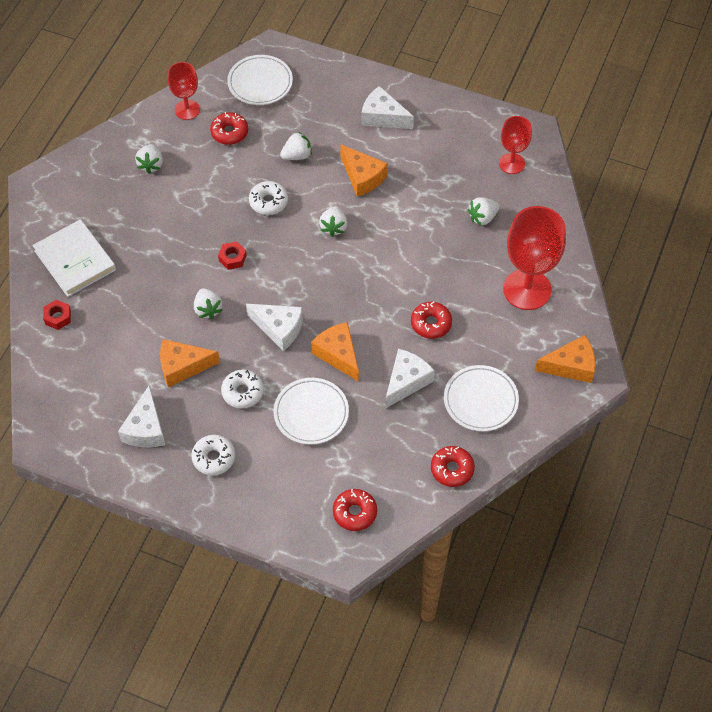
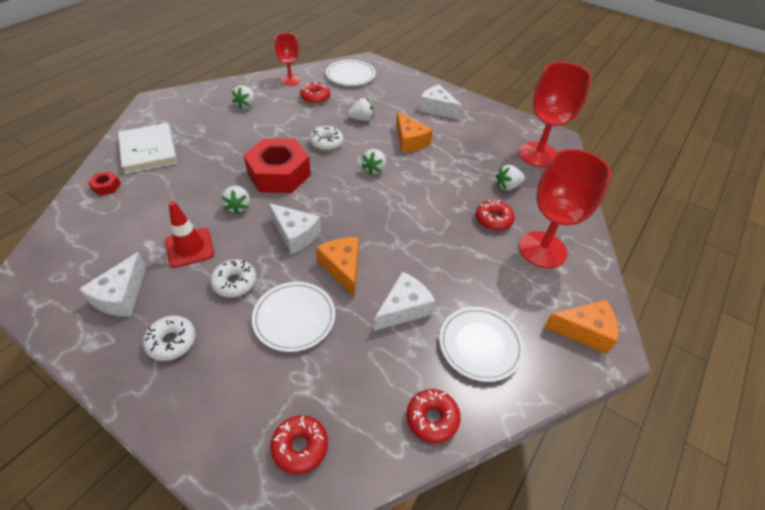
camera: 10 degrees right, 10 degrees down
(182, 366) = (190, 247): orange cheese -> red traffic cone
(232, 258) = (279, 174): red nut -> red nut, size x2.48
(431, 323) = (442, 260): red donut -> red donut (493, 220)
(511, 163) = (538, 154): red goblet -> red goblet, size x1.75

